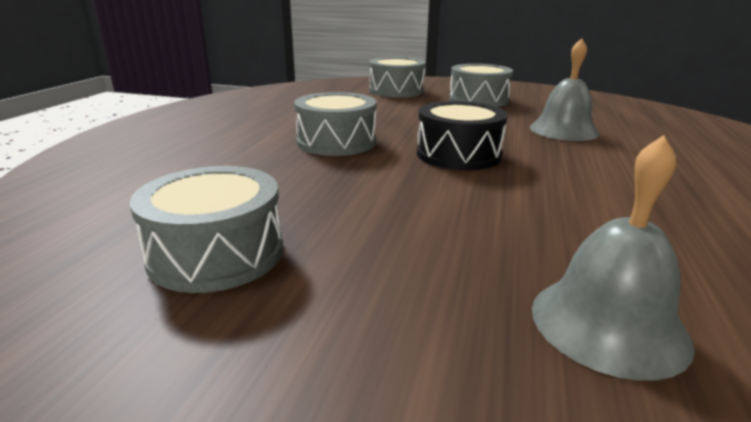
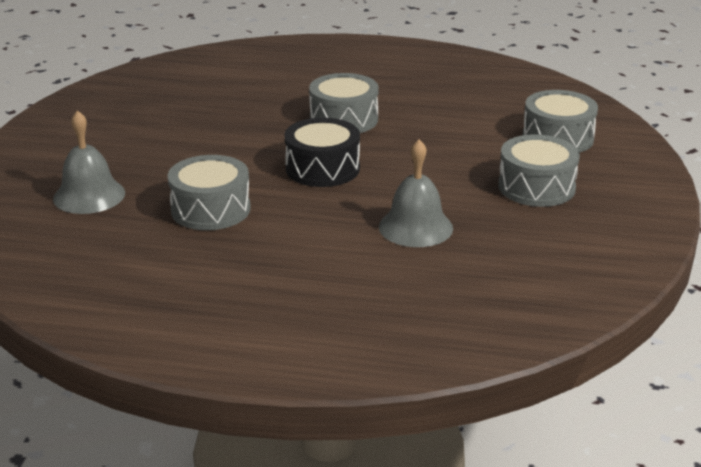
camera: 85 degrees right, 5 degrees up
(216, 253) = (161, 106): grey drum -> grey drum (210, 209)

